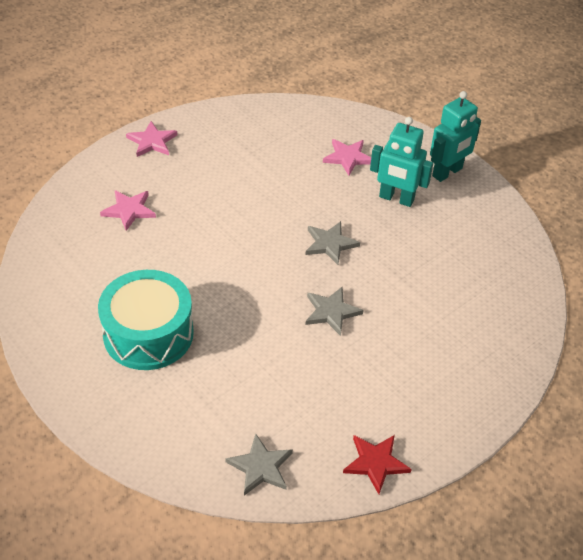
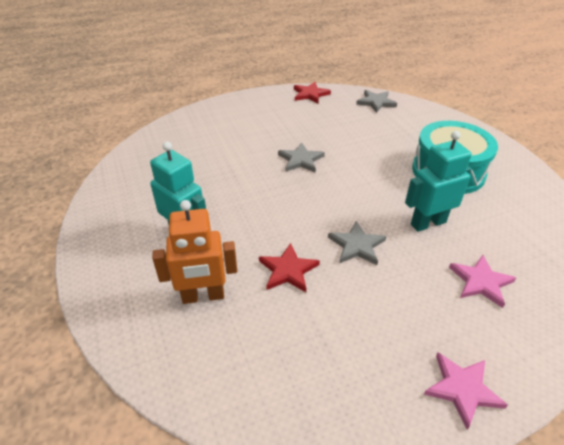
camera: 160 degrees left, 5 degrees down
(292, 188) = (288, 270): none -> red star
(330, 244) = (276, 206): grey star -> grey star (357, 245)
(348, 157) = (203, 296): pink star -> orange robot
(447, 172) = (109, 252): turquoise robot -> turquoise robot (428, 223)

